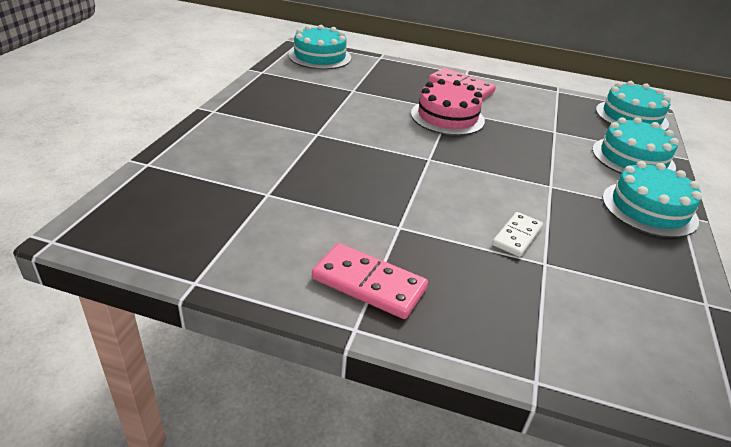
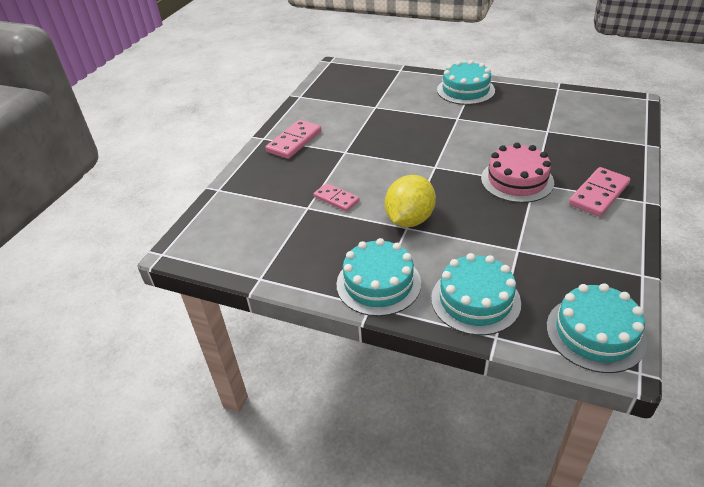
camera: 100 degrees right, 5 degrees up
(320, 57) = (616, 111): turquoise cake -> turquoise cake (465, 90)
(517, 236) = (336, 199): white domino -> pink domino
(536, 183) = (409, 220): none -> yellow lemon

